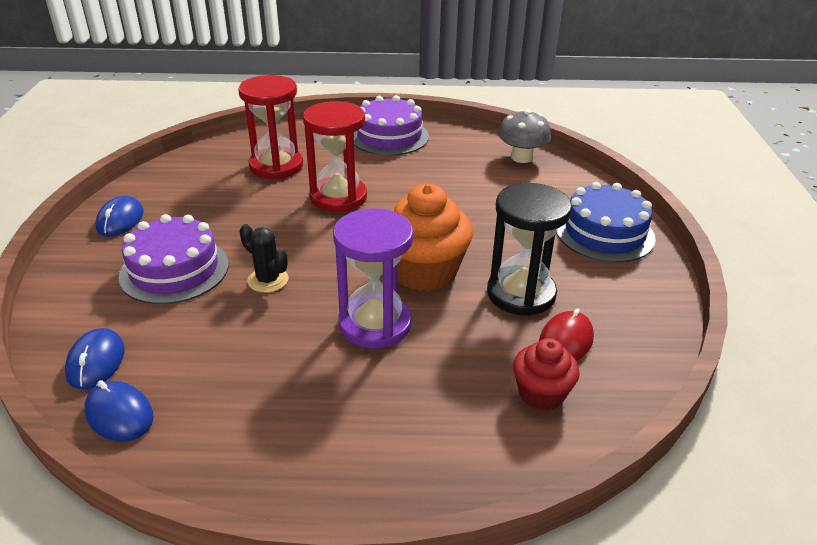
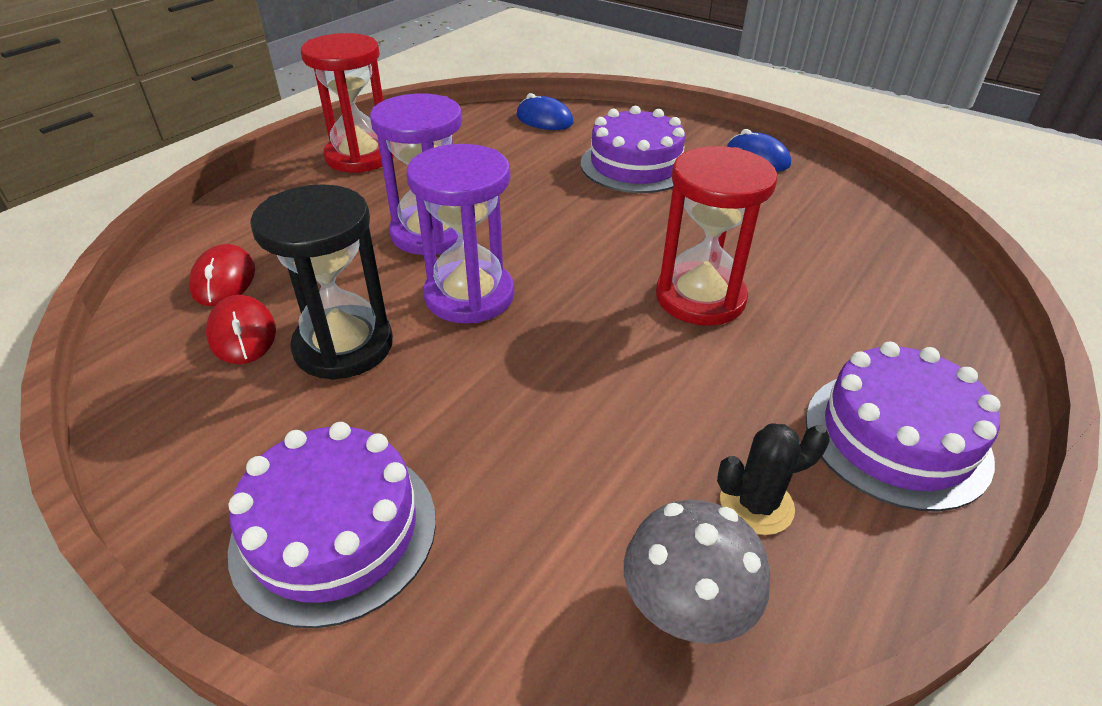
camera: 125 degrees right, 5 degrees up
(119, 414) = (479, 118): blue mouse -> none
(268, 280) = (567, 202): black cactus -> black cactus (756, 504)
(276, 166) = (833, 278): red hourglass -> red hourglass (360, 157)
(424, 271) = (469, 296): orange cupcake -> purple hourglass
(541, 393) = (224, 280): red cupcake -> red mouse
(604, 233) = (334, 531): blue cake -> purple cake

